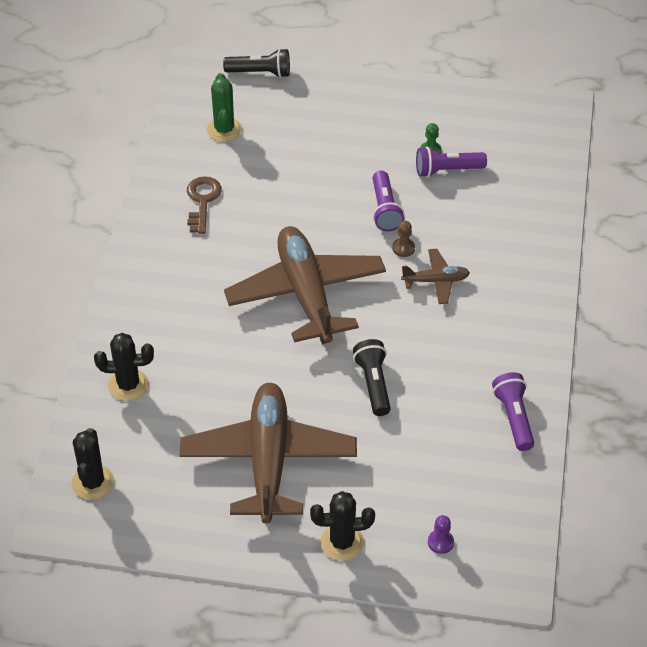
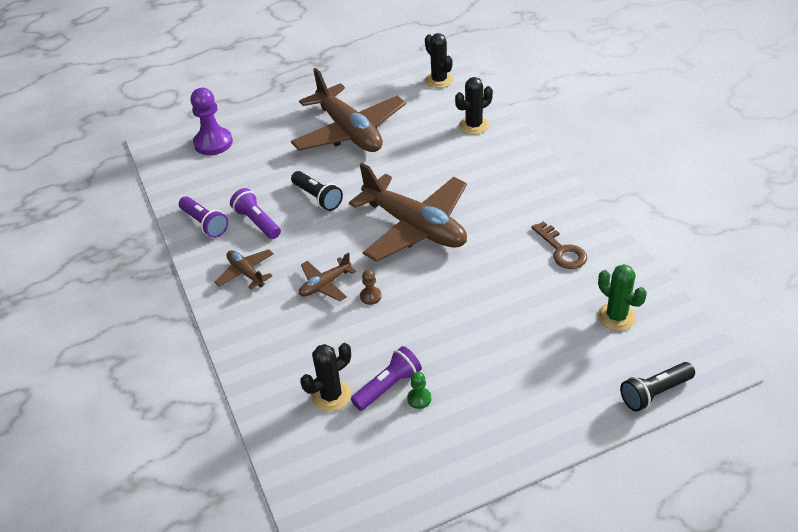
camera: 150 degrees right, 5 degrees down
(342, 542) = (272, 118): black cactus -> black cactus (331, 395)
(385, 210) = (412, 320): purple flashlight -> purple flashlight (257, 222)
(440, 542) = (213, 143): purple pawn -> purple pawn, size x2.16
(502, 333) = (246, 273): none -> brown plane

